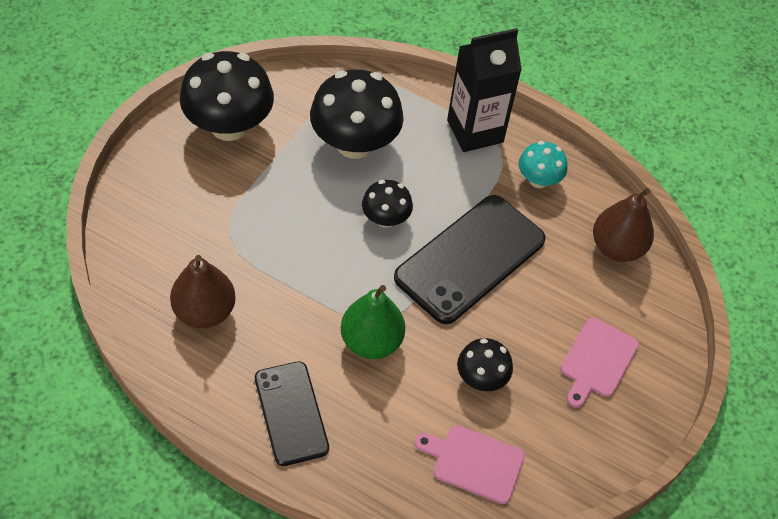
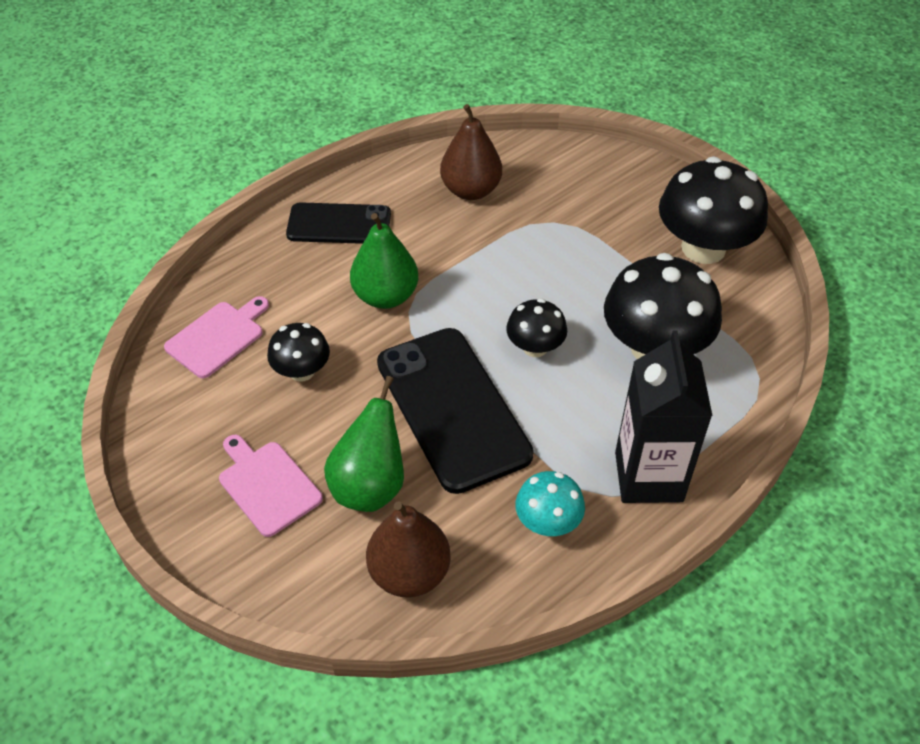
camera: 115 degrees right, 5 degrees down
(563, 292) = (370, 486): none -> green pear

